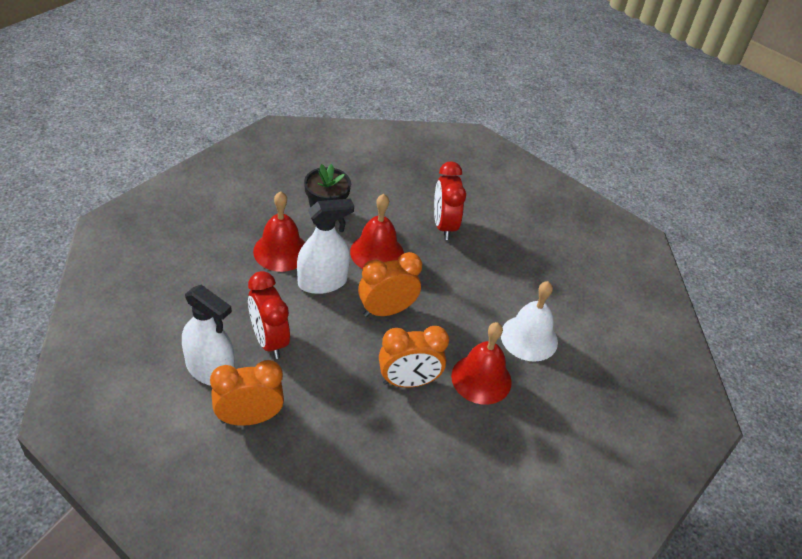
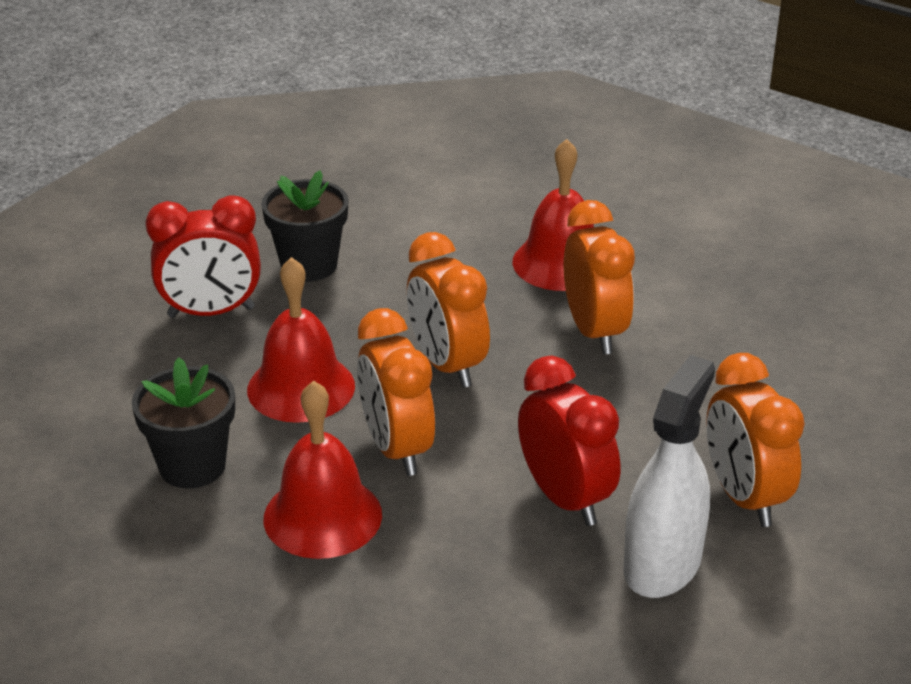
camera: 90 degrees left, 10 degrees down
(269, 340) = (565, 498): red clock -> red clock turned 90 degrees counterclockwise
(322, 282) = (397, 448): white spray bottle -> orange clock
(484, 265) = (309, 265): none -> black flower pot
(529, 338) = (462, 221): white bell -> none

